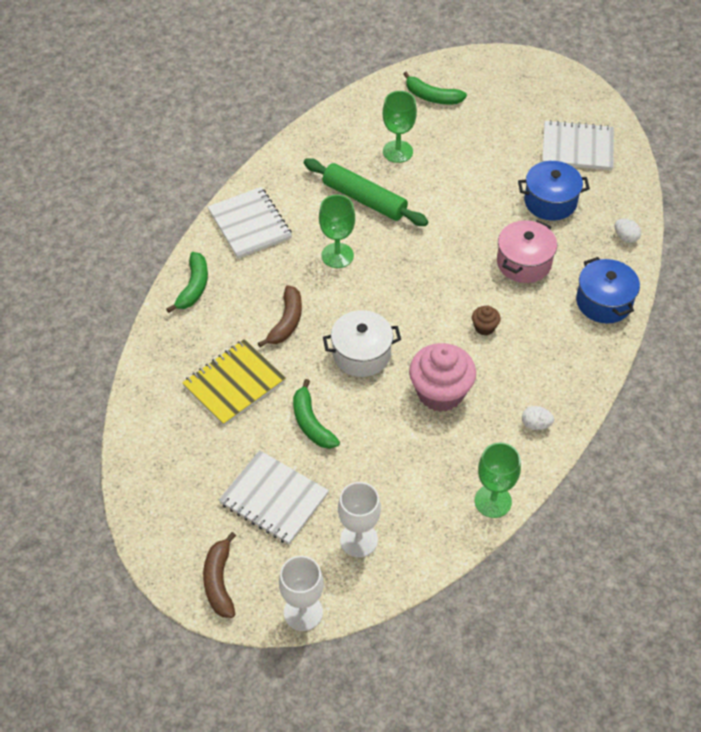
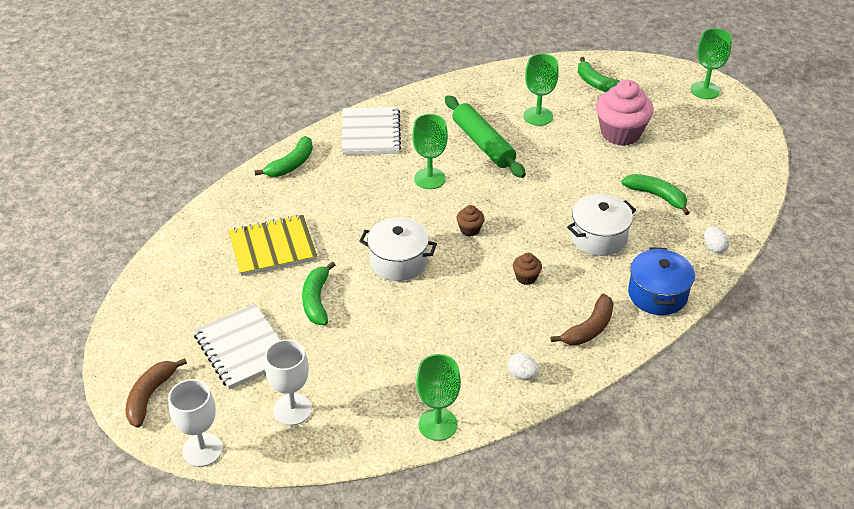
camera: 25 degrees right, 10 degrees down
(286, 322) = (350, 215): brown banana -> brown banana (589, 328)
(406, 296) = (470, 229): none -> brown cupcake
(440, 393) = (449, 316): pink cupcake -> pink cupcake (620, 133)
(524, 262) = (598, 237): pink pot -> white pot
(532, 72) = (705, 90): none -> green goblet
(550, 201) = (657, 196): blue pot -> green banana
(577, 147) = (712, 161): white notebook -> none

